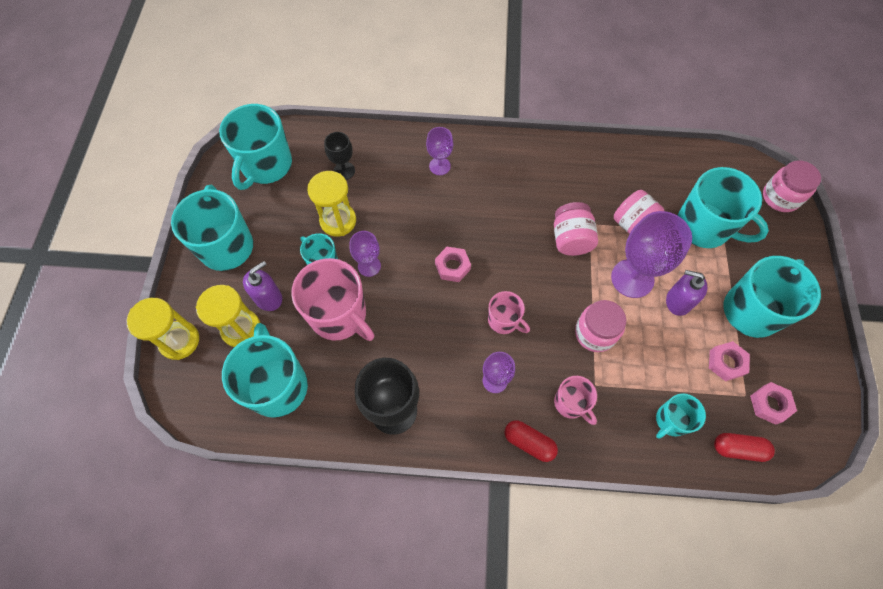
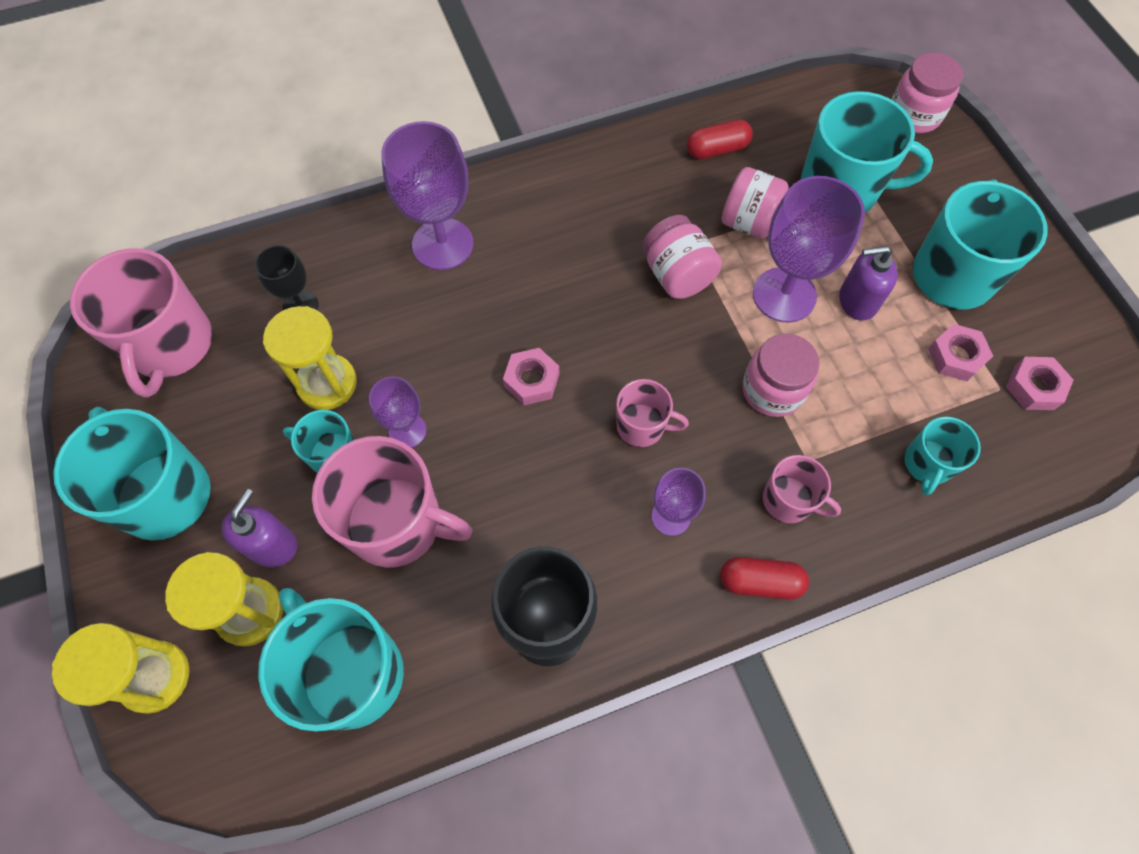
camera: 25 degrees left, 0 degrees up
(266, 165) = (171, 345): turquoise mug -> pink mug
(439, 166) = (443, 244): purple goblet -> purple goblet, size x1.81
(738, 448) = (1026, 462): red capsule -> red capsule (717, 149)

